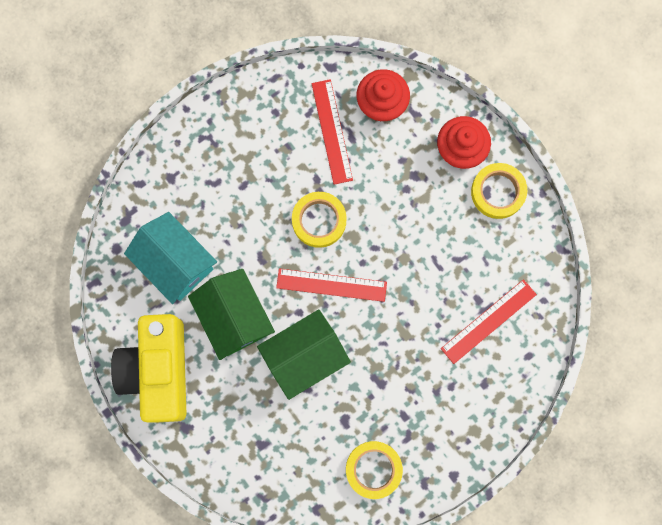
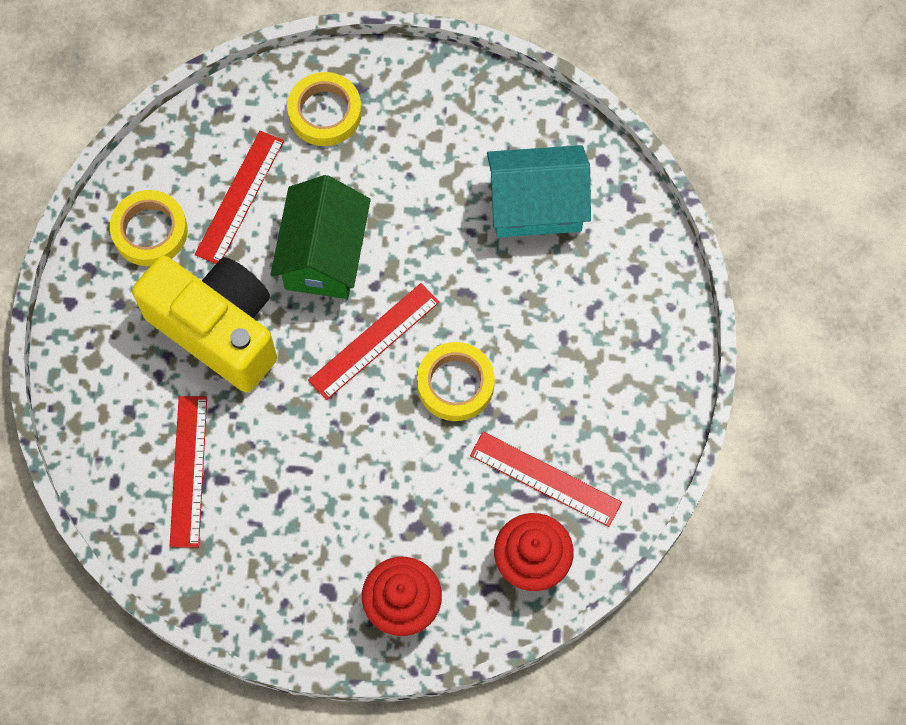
camera: 130 degrees right, 10 degrees down
(158, 371) = (437, 107): yellow camera -> yellow camera (218, 329)
(234, 317) = (427, 218): green house -> none
(309, 436) = (240, 197): none -> red ruler
(498, 192) = (318, 604): yellow tape -> yellow tape (325, 112)

